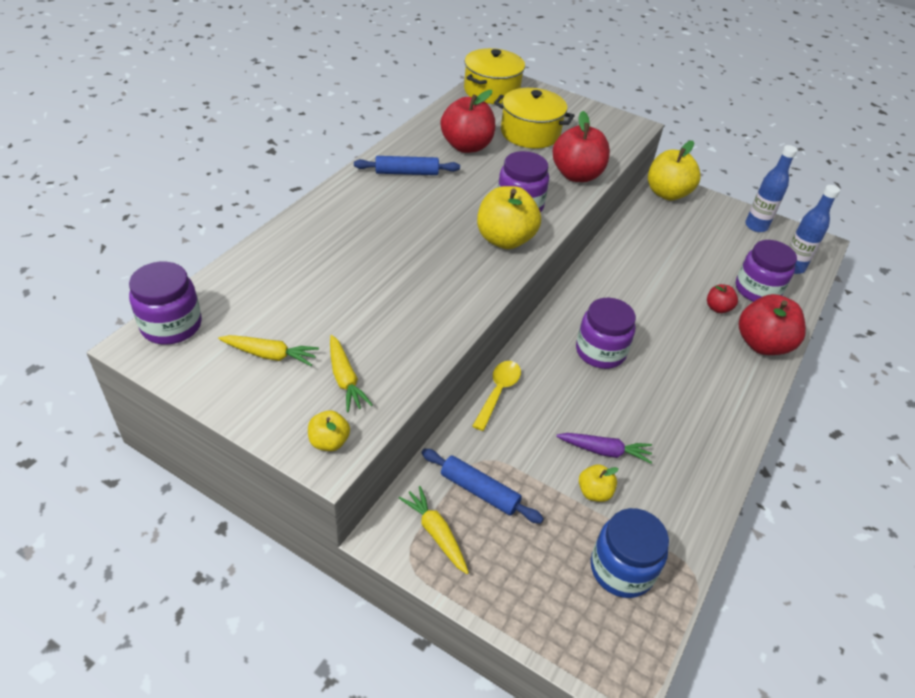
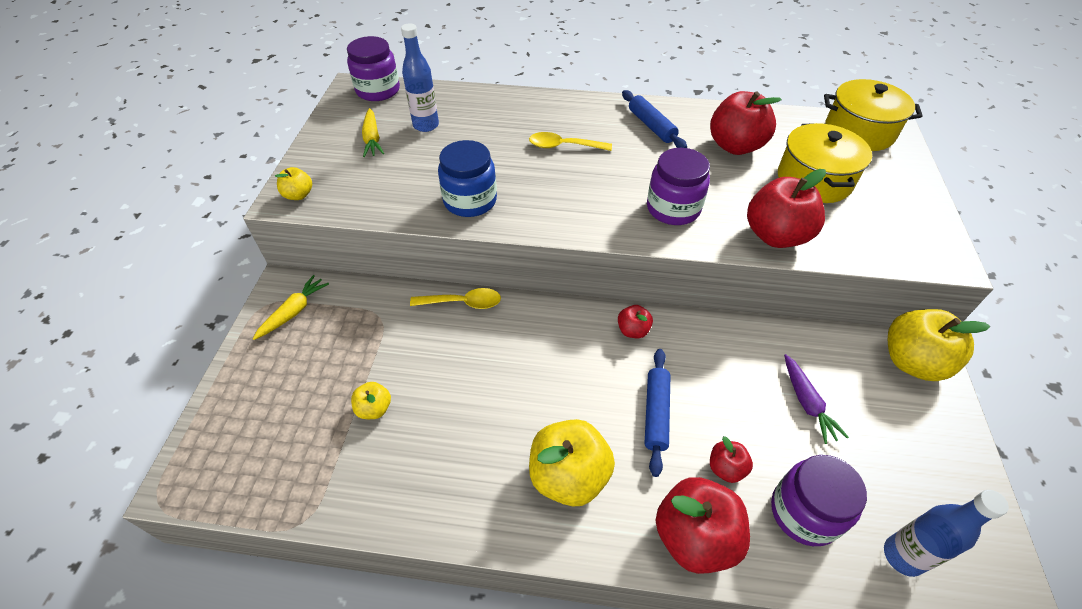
camera: 70 degrees right, 5 degrees up
(345, 379) = (365, 181): yellow carrot -> none
(395, 229) = (563, 146): none -> yellow spoon
(479, 491) = (345, 325): blue rolling pin -> blue rolling pin (656, 413)
(505, 239) = (608, 214): yellow apple -> yellow apple (569, 476)
(583, 301) = (633, 330): none -> red apple
(600, 351) = (565, 365): purple jar -> none
(604, 451) = (429, 404): purple carrot -> purple carrot (807, 403)
(621, 569) = (292, 454): blue jar -> blue jar (470, 201)
(756, 226) = (954, 487): blue bottle -> blue bottle (426, 125)

